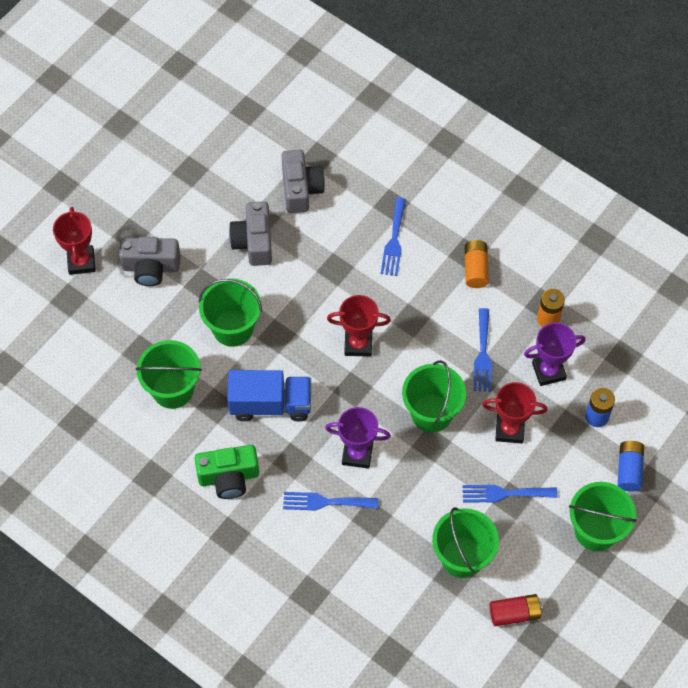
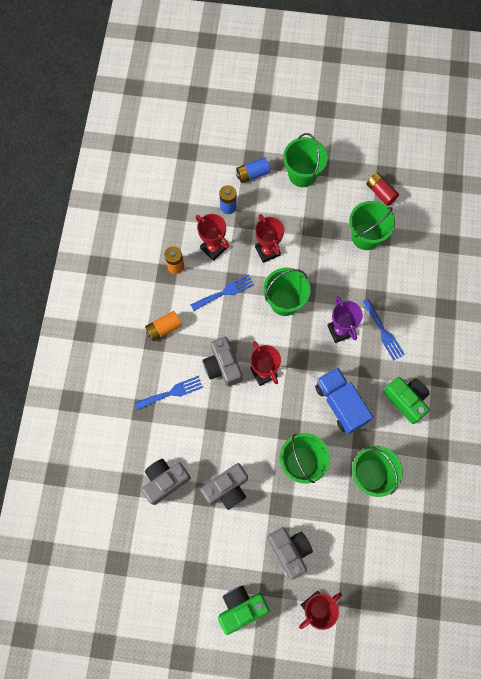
camera: 120 degrees left, 10 degrees up
(128, 196) = (241, 607): none -> green camera
(392, 306) = (222, 366): none -> grey camera
(504, 493) = (311, 233): blue fork -> none
(548, 371) = (213, 248): purple trophy -> red trophy

